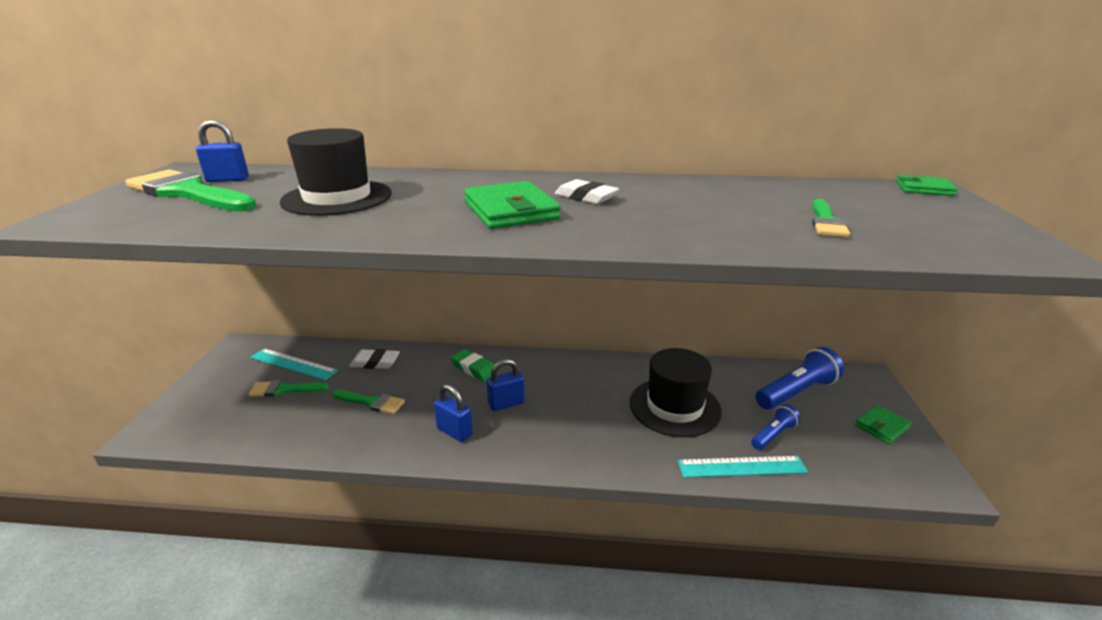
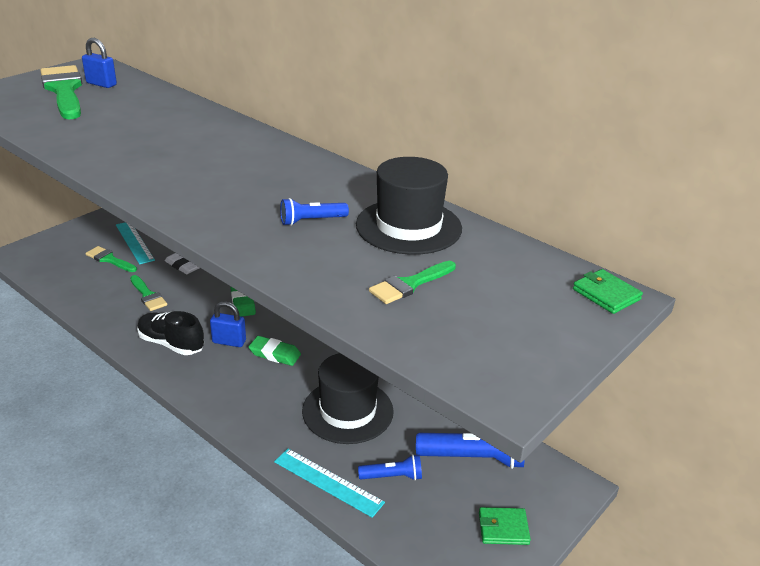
camera: 35 degrees right, 5 degrees up
(337, 198) = (132, 125): black hat -> black hat (408, 226)
(454, 432) = (171, 344): blue padlock -> black shoe
(511, 211) = (210, 179): green wallet -> none
(558, 394) = (275, 354): none -> green eraser
(586, 197) = (285, 185): white eraser -> none
(663, 210) = (311, 221): none -> blue flashlight

